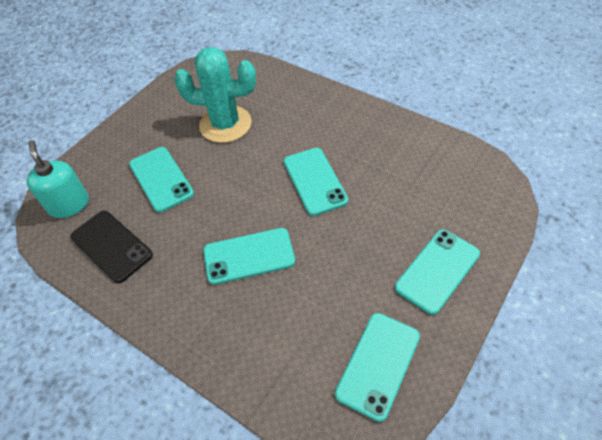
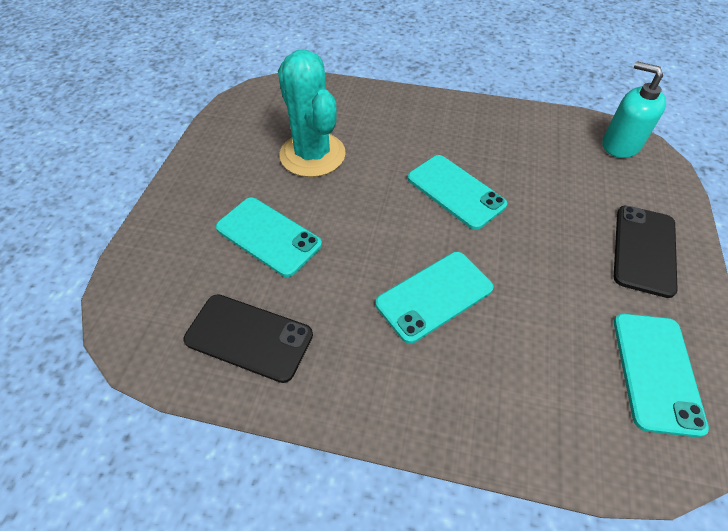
camera: 25 degrees left, 0 degrees up
(69, 204) = (157, 301): turquoise soap dispenser -> turquoise soap dispenser (620, 145)
(225, 124) = (312, 155): turquoise cactus -> turquoise cactus turned 75 degrees clockwise
(437, 270) = (644, 250): turquoise phone -> black phone

